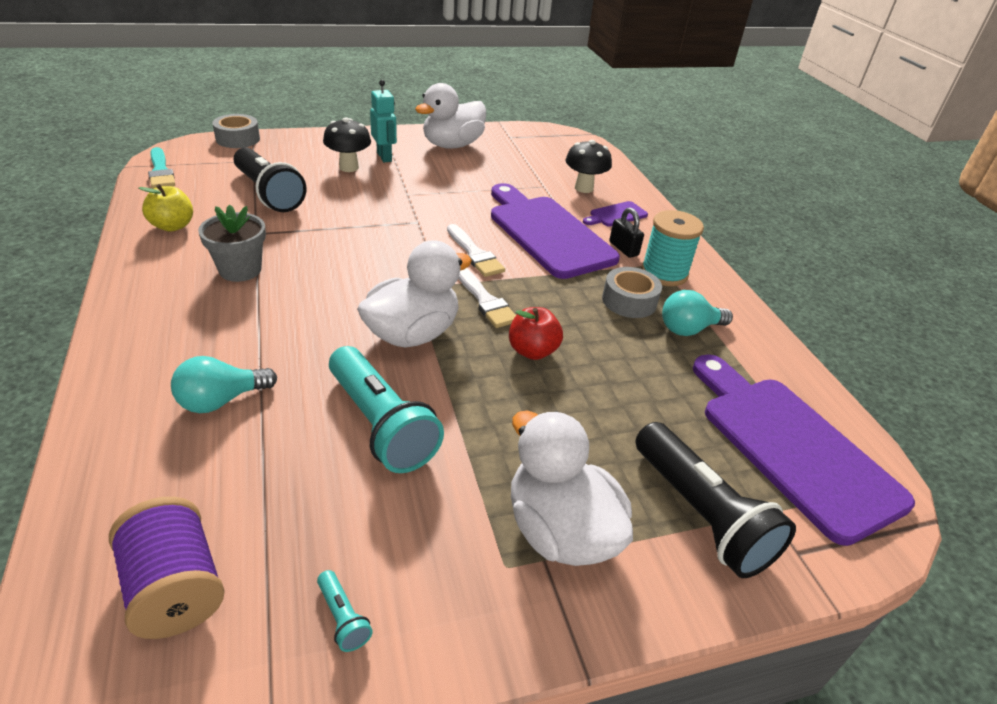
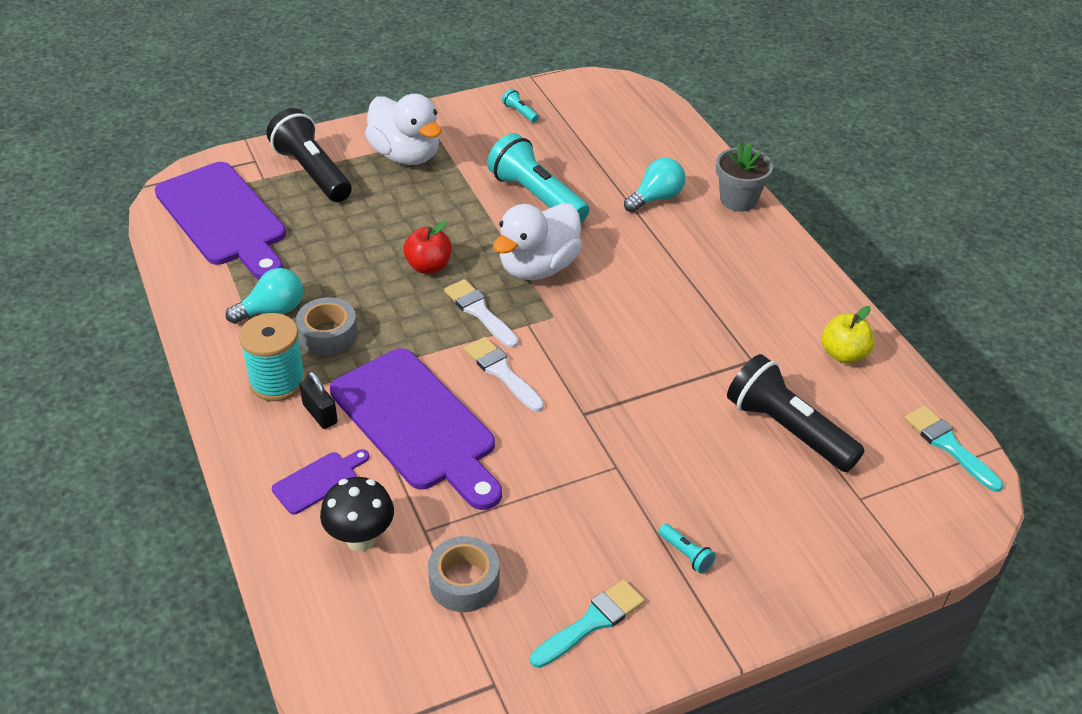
camera: 175 degrees right, 5 degrees up
(175, 588) = (610, 114): purple spool -> none
(238, 139) = (926, 551): grey tape -> grey tape (464, 582)
(240, 270) = (730, 309): grey flower pot -> grey flower pot (738, 200)
(349, 167) = (723, 512): black mushroom -> none
(384, 157) = (686, 554): turquoise robot -> turquoise flashlight
(452, 145) = (592, 622): white duck -> turquoise brush

